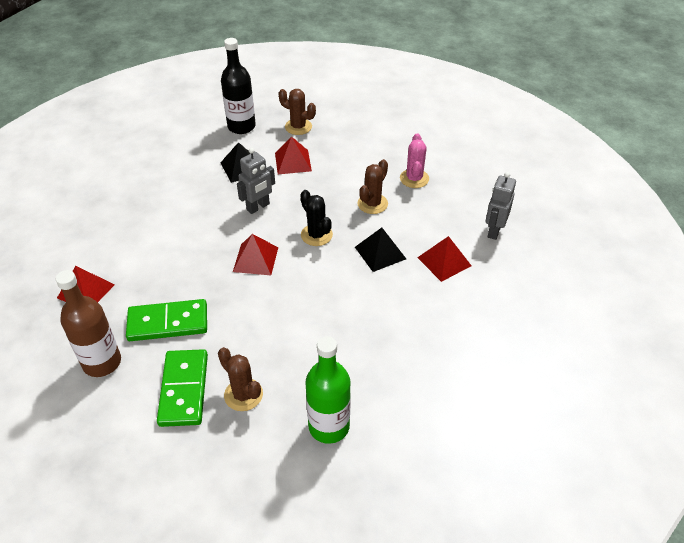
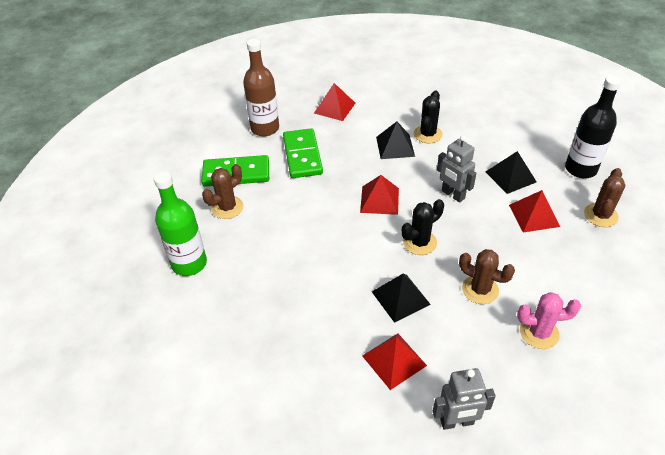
camera: 90 degrees right, 0 degrees up
(163, 215) = (427, 134): none -> black cactus
(175, 242) = (395, 146): none -> black pyramid
(494, 231) = (457, 422): grey robot -> grey robot turned 150 degrees clockwise

